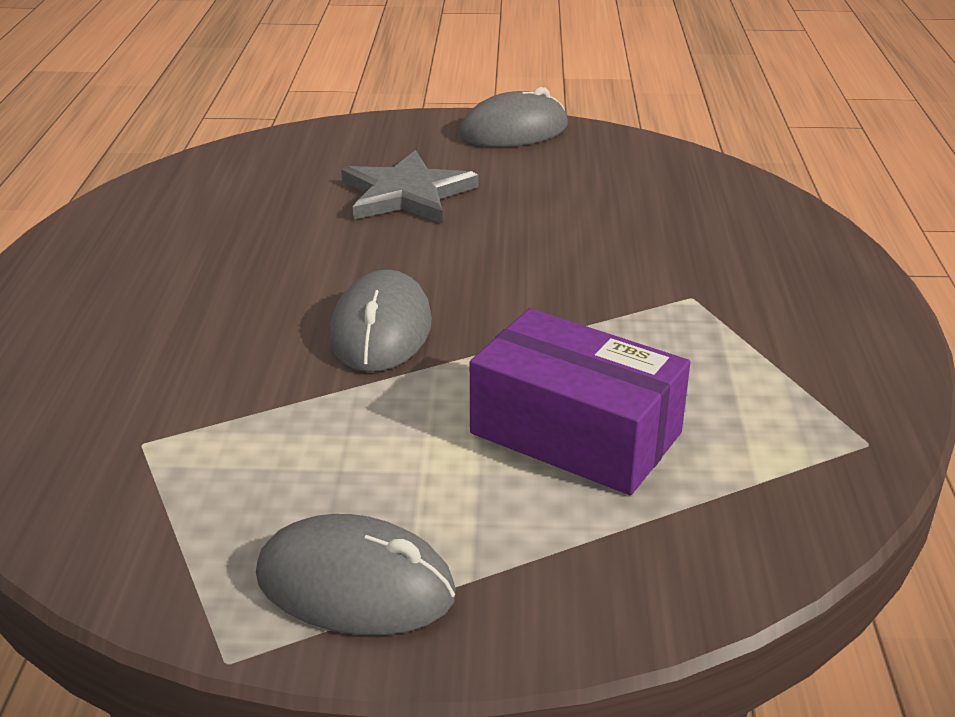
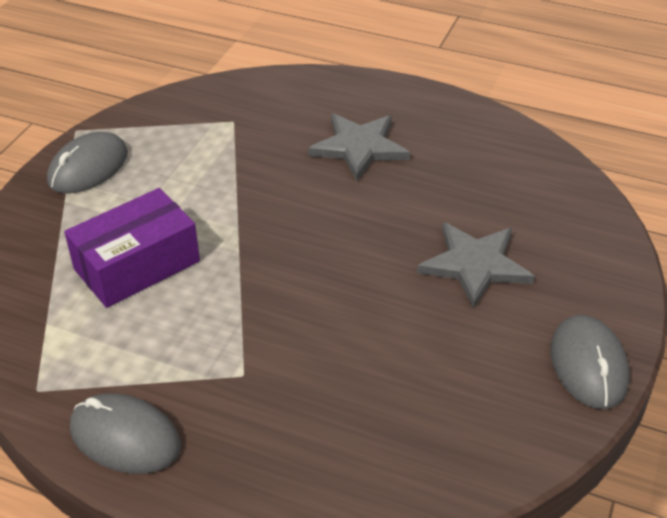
camera: 110 degrees right, 10 degrees up
(190, 303) = (359, 147): none -> grey star
(381, 330) = (287, 214): grey mouse -> grey mouse (125, 437)

